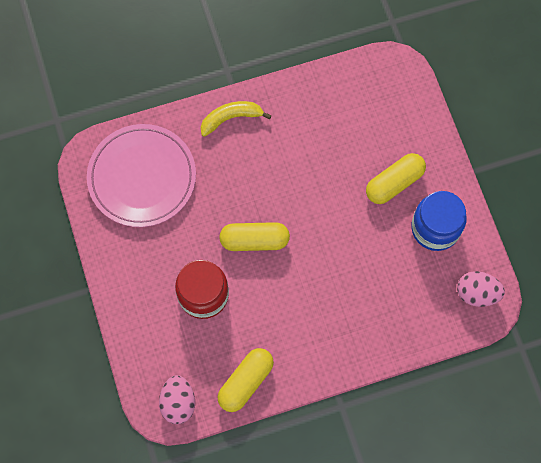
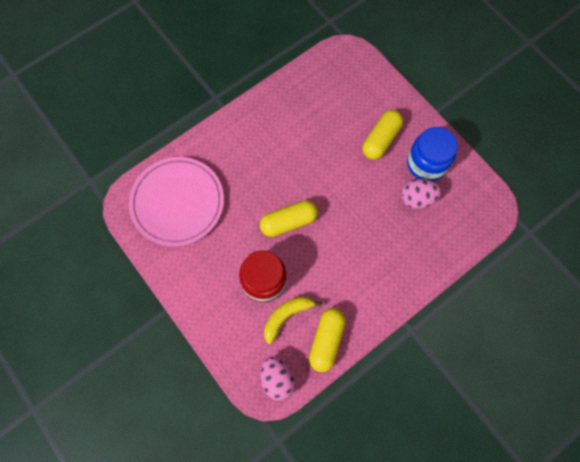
camera: 20 degrees left, 0 degrees up
(231, 118) = (233, 132): yellow banana -> yellow banana (286, 316)
(477, 293) = (479, 202): pink egg -> pink egg (417, 198)

